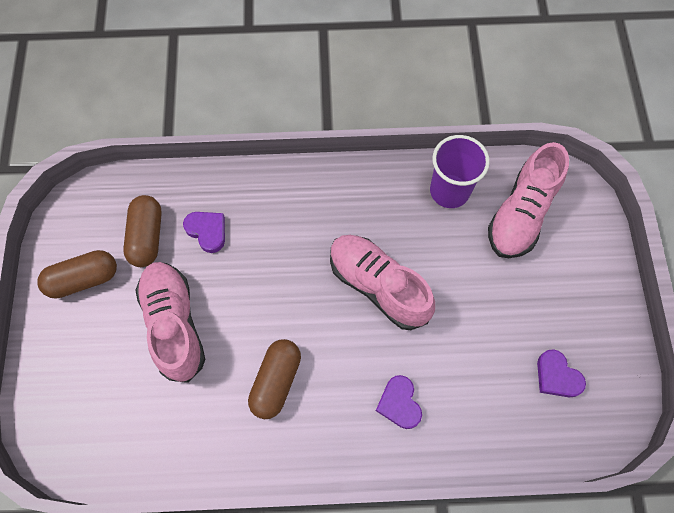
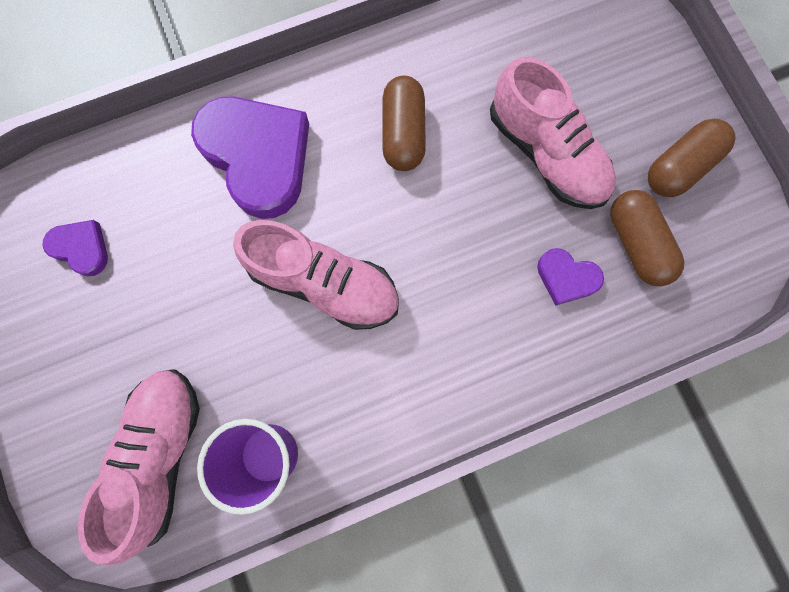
camera: 160 degrees right, 10 degrees up
(399, 403) = (258, 157): purple heart -> purple heart, size x2.10

